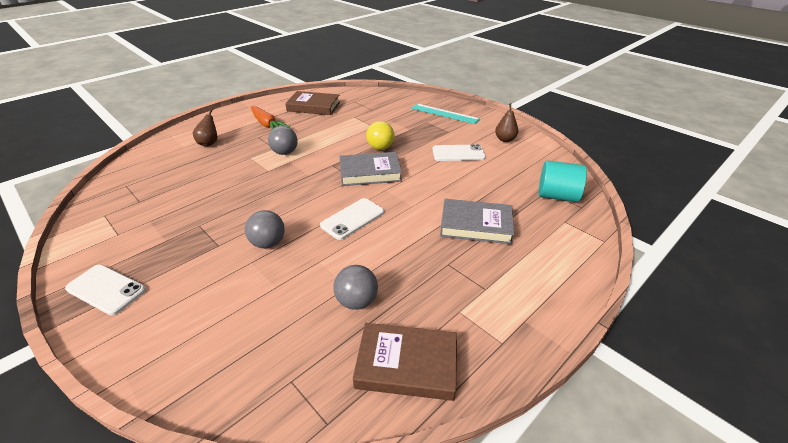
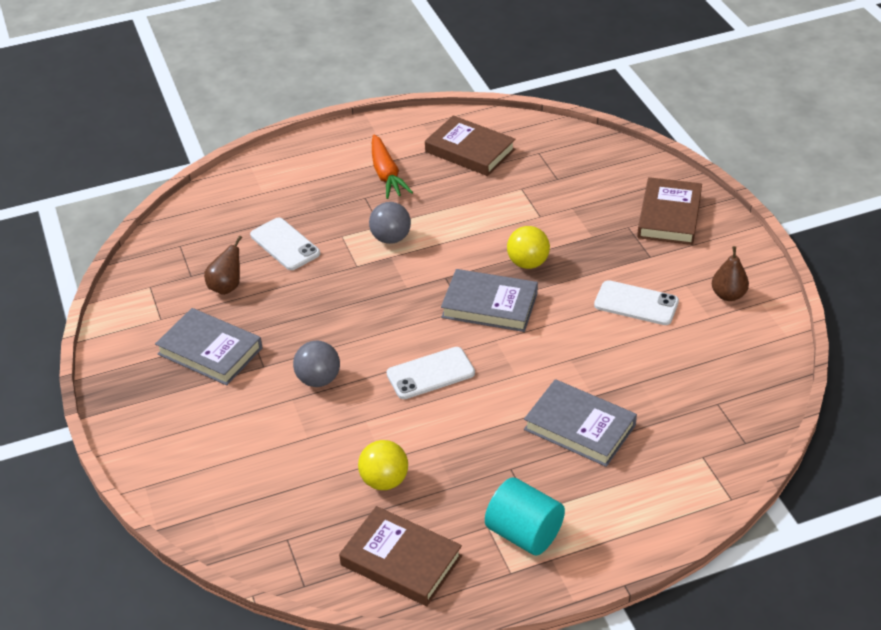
camera: 25 degrees right, 5 degrees up
(106, 289) = (140, 388): white phone -> white phone (285, 244)
(168, 246) = (210, 351): none -> grey book
(209, 143) = (296, 194): brown pear -> brown pear (226, 287)
(357, 301) = (384, 481): grey ball -> yellow ball
(445, 113) = (669, 216): turquoise ruler -> brown book
(557, 196) = (725, 416): turquoise cylinder -> turquoise cylinder (524, 533)

